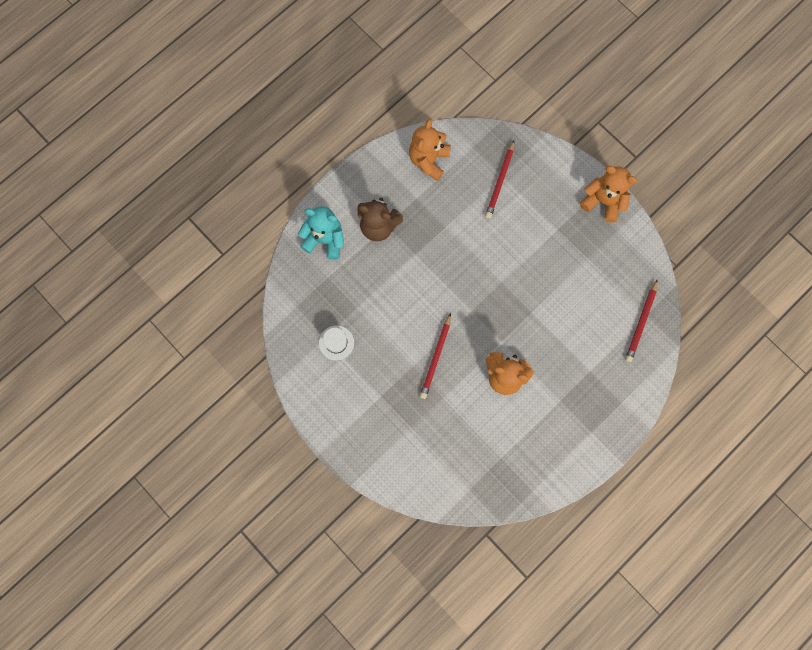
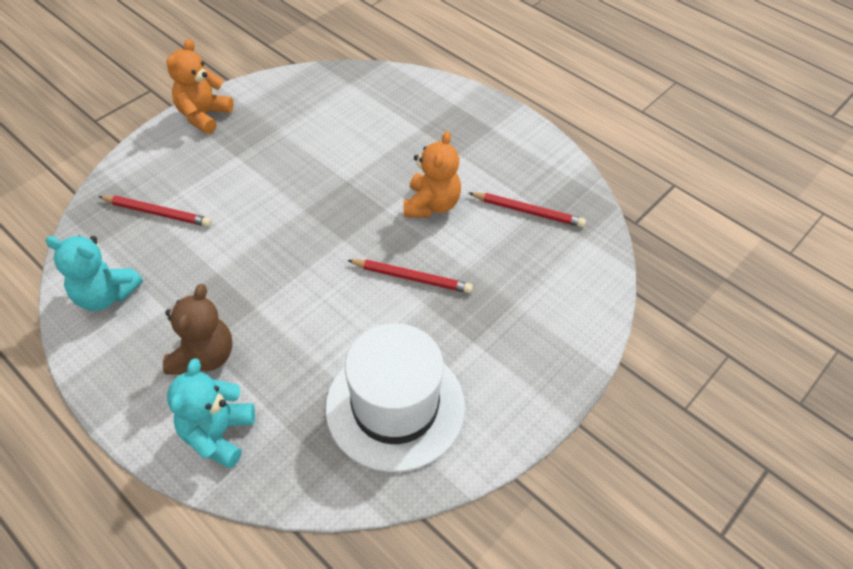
camera: 95 degrees left, 25 degrees down
(336, 342) = (395, 406): white hat -> white hat, size x2.44
(429, 160) = (106, 295): orange teddy bear -> turquoise teddy bear
(640, 322) = (359, 87): red pencil -> red pencil (528, 212)

